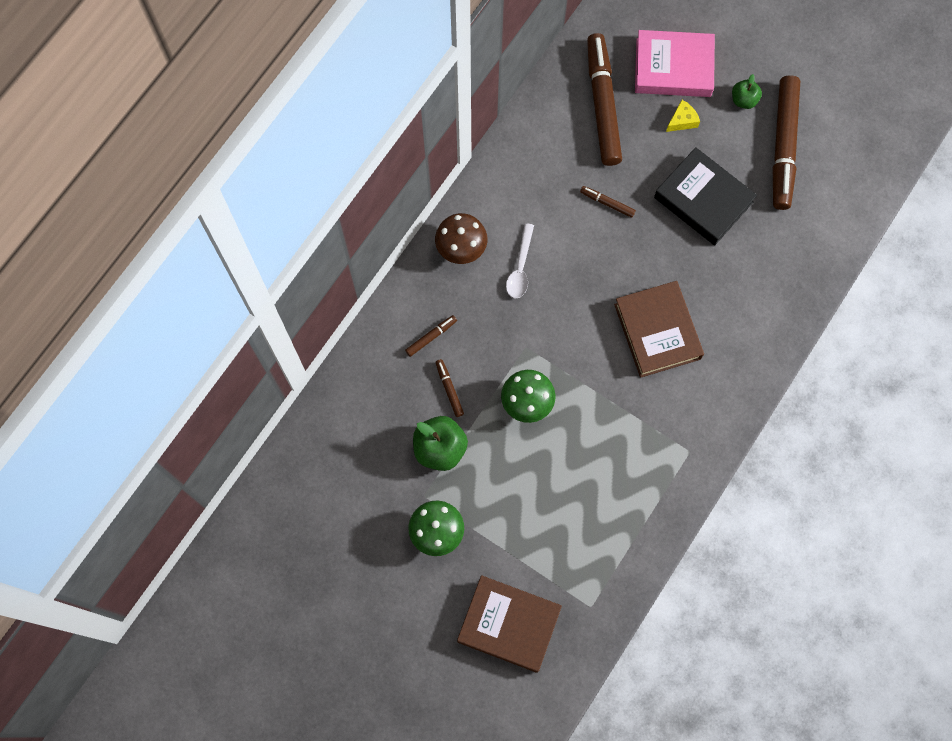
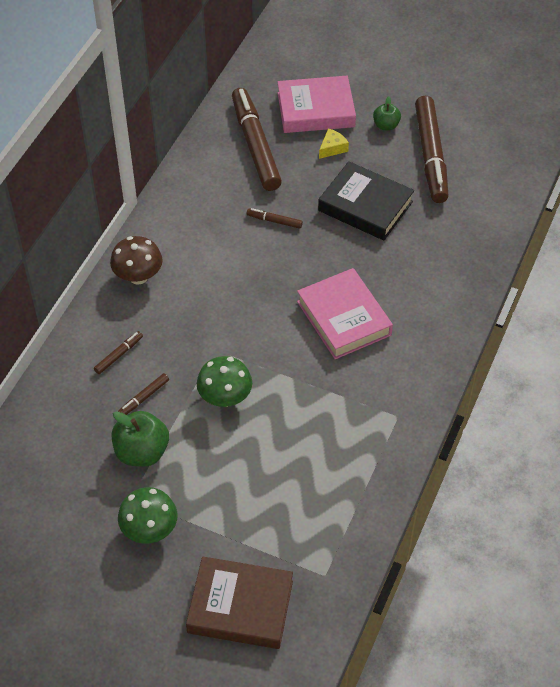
camera: 10 degrees left, 20 degrees down
(449, 389) = (144, 398): brown marker -> brown marker turned 105 degrees counterclockwise
(520, 268) = (199, 284): white spoon -> none
(657, 331) = (343, 318): brown book -> pink book

